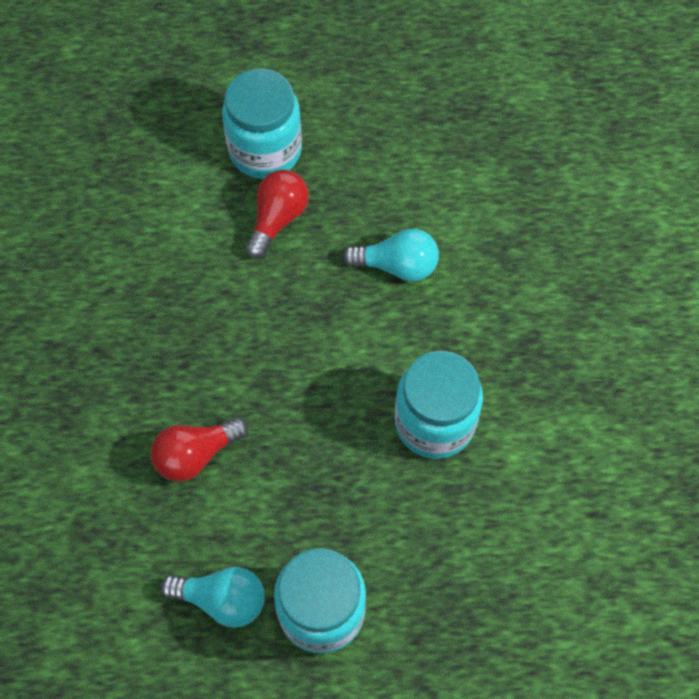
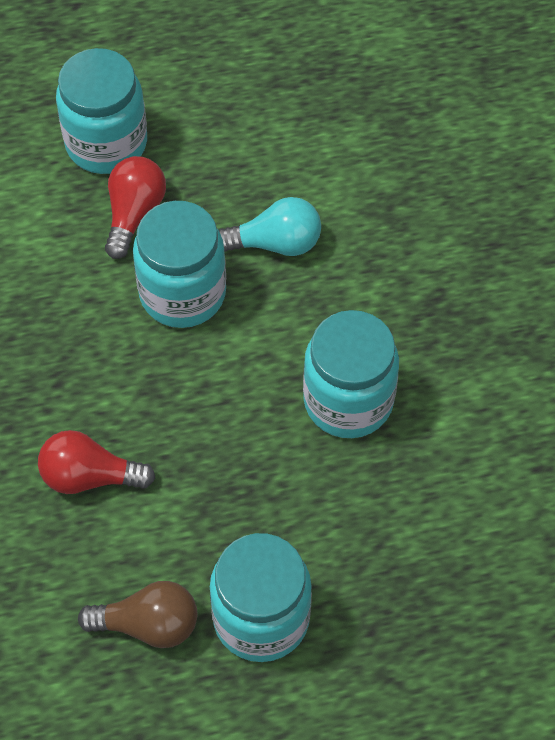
camera: 10 degrees left, 5 degrees down
(196, 454) = (90, 476): red light bulb -> red light bulb turned 45 degrees clockwise
(222, 599) = (148, 625): turquoise light bulb -> brown light bulb
(307, 299) = (182, 293): none -> turquoise jar

